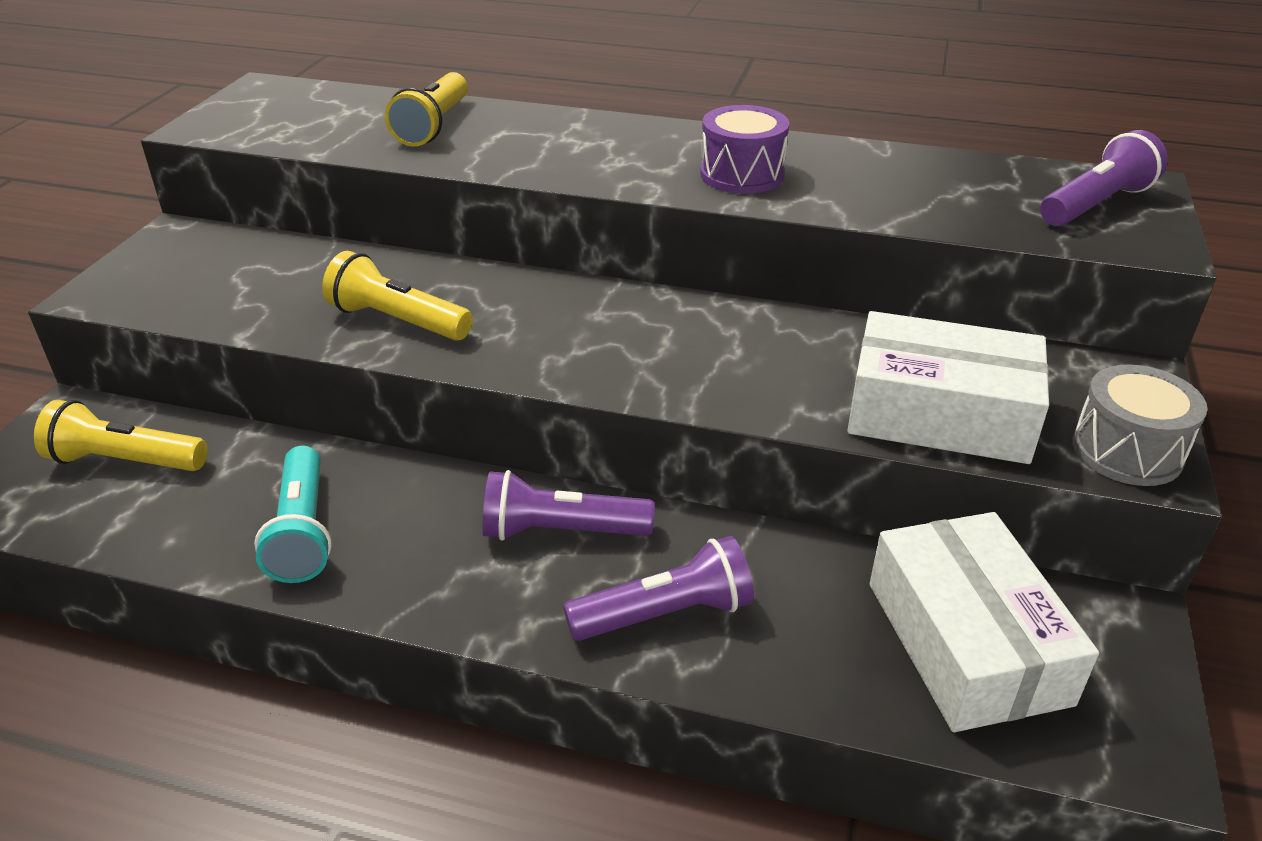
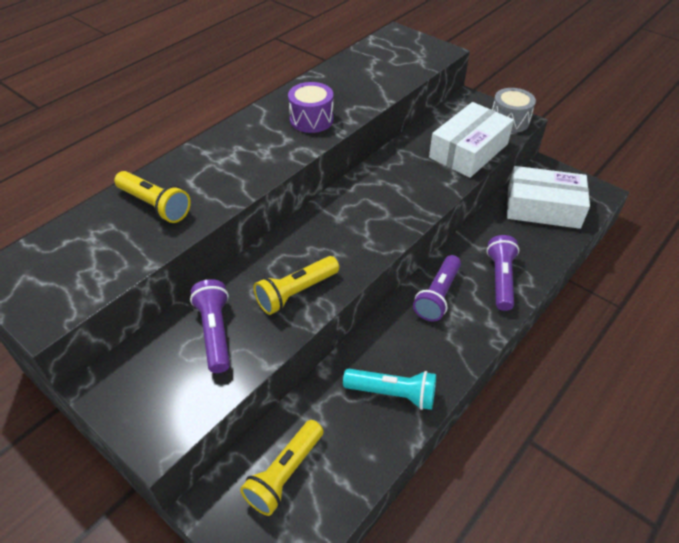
camera: 65 degrees left, 10 degrees up
(1096, 204) = (405, 49): purple flashlight -> purple flashlight (215, 332)

